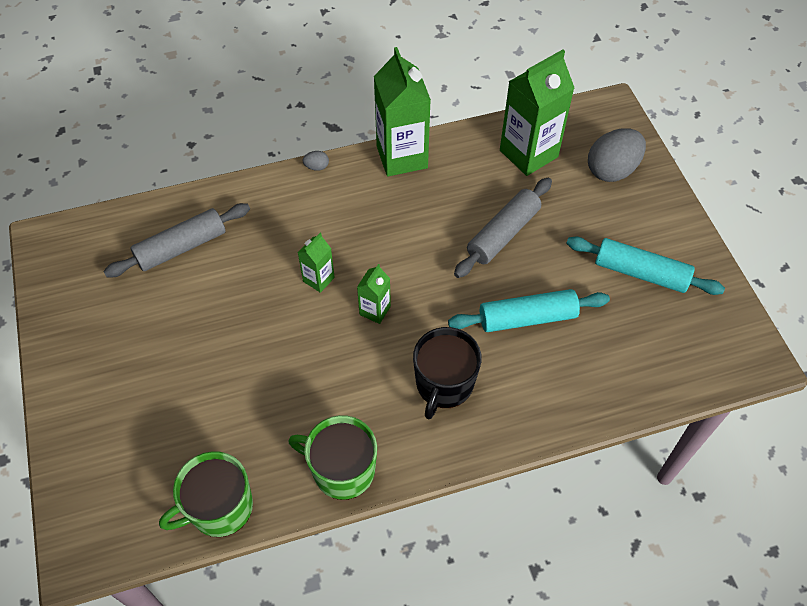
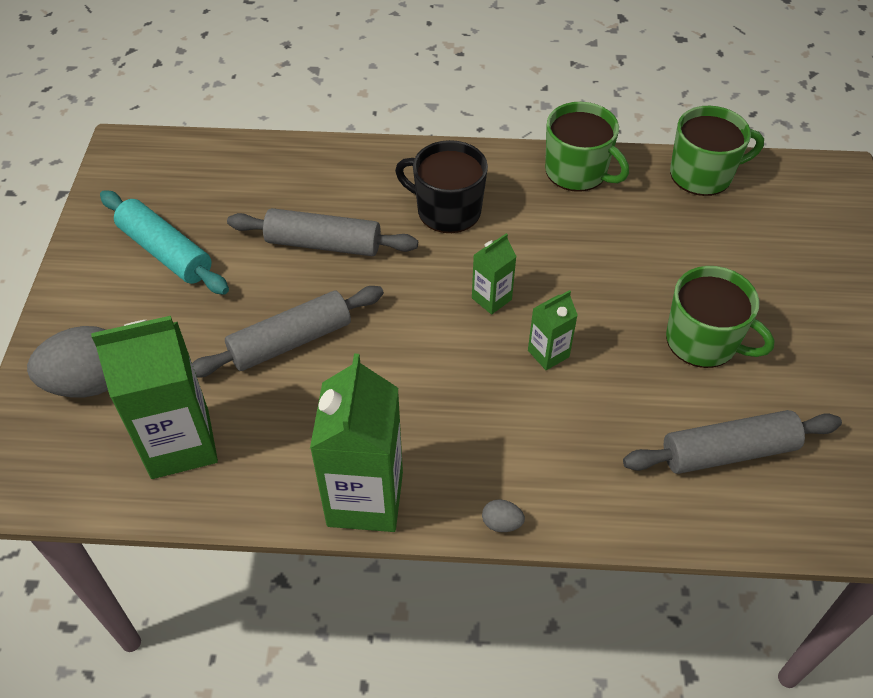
camera: 160 degrees left, 5 degrees down
(204, 324) = (703, 341): none -> green mug
(444, 384) = (447, 210): black mug -> black mug turned 105 degrees counterclockwise
(527, 318) = (323, 244): turquoise rolling pin -> grey rolling pin

